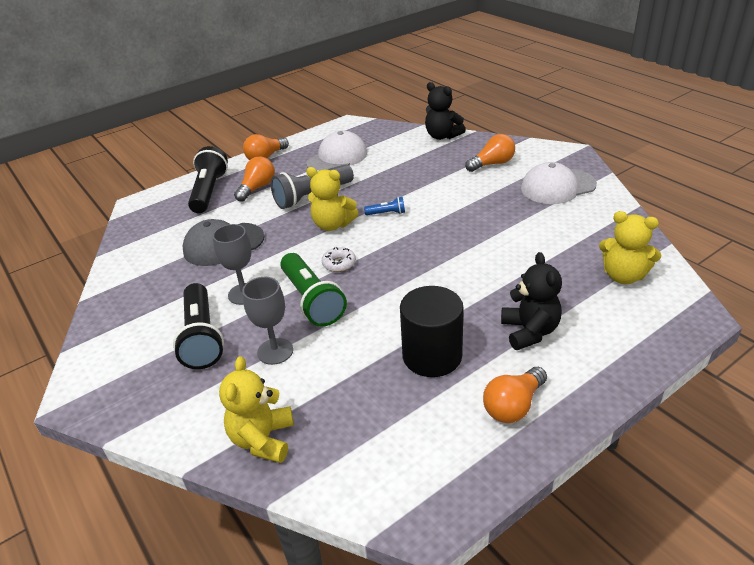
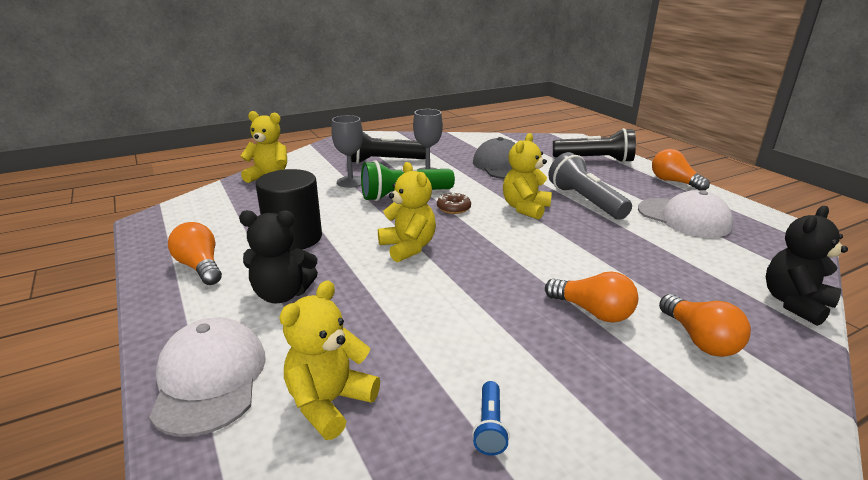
camera: 95 degrees right, 10 degrees down
(257, 188) = (603, 178): orange light bulb -> orange light bulb (592, 312)
(339, 264) = (453, 208): white donut -> brown donut
(387, 213) = (544, 238): blue flashlight -> blue flashlight (490, 427)
(426, 278) = (408, 247): none -> yellow teddy bear
(557, 187) = (621, 402): white cap -> white cap (210, 379)

